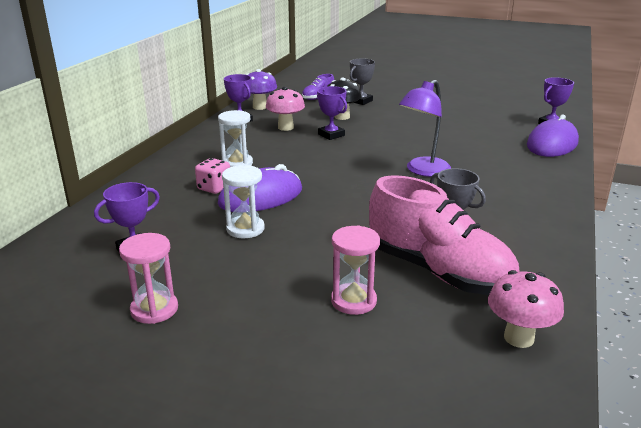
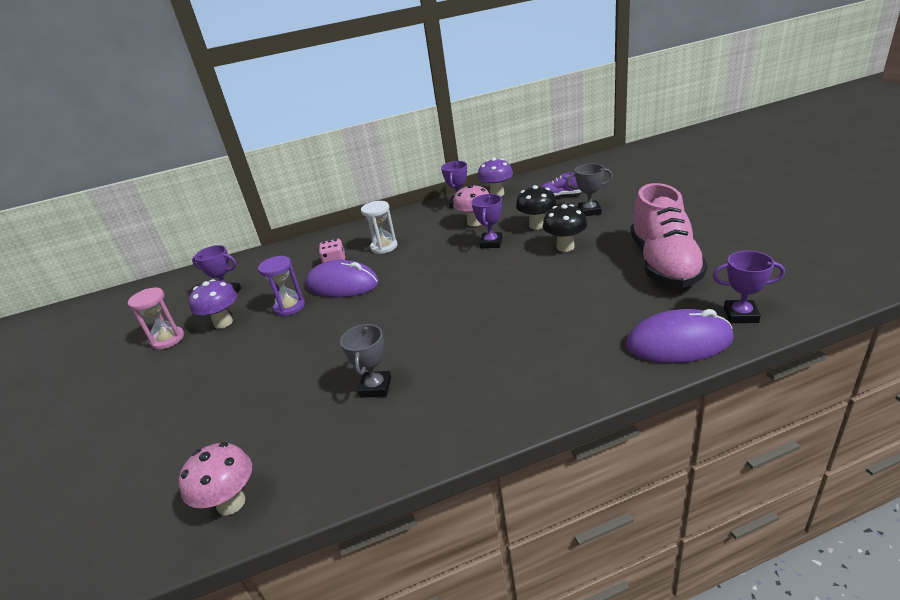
camera: 55 degrees right, 5 degrees up
(195, 268) = (223, 323): none -> purple mushroom
(245, 229) = (289, 307): white hourglass -> purple hourglass
(353, 301) = (228, 399): pink hourglass -> none
(391, 123) = (565, 247): none -> black mushroom
(423, 171) = (482, 313): purple lamp -> none
(437, 271) = (304, 412): pink shoe -> pink shoe (664, 263)

